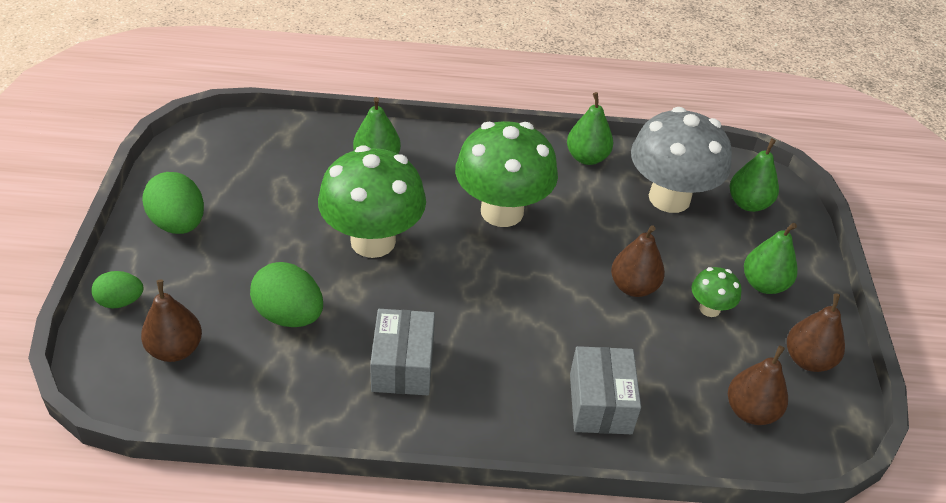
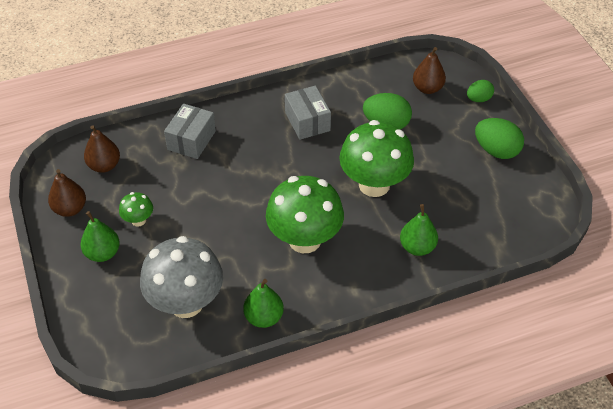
camera: 160 degrees right, 5 degrees up
(600, 403) = (191, 140): grey box -> grey box turned 45 degrees clockwise
(633, 287) = (193, 217): brown pear -> none
(748, 203) = (121, 323): green pear -> none

